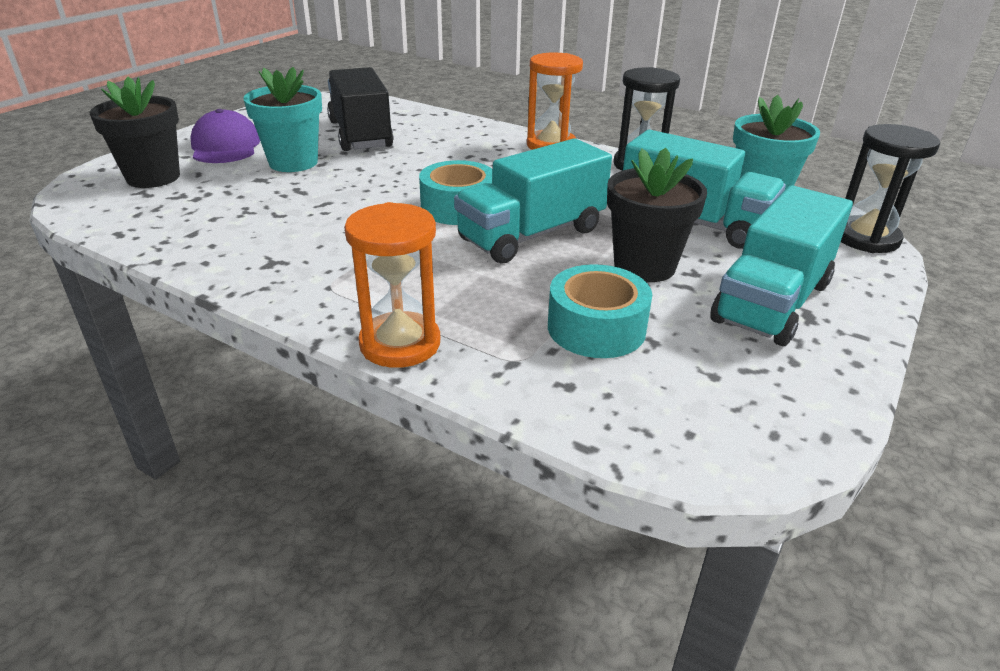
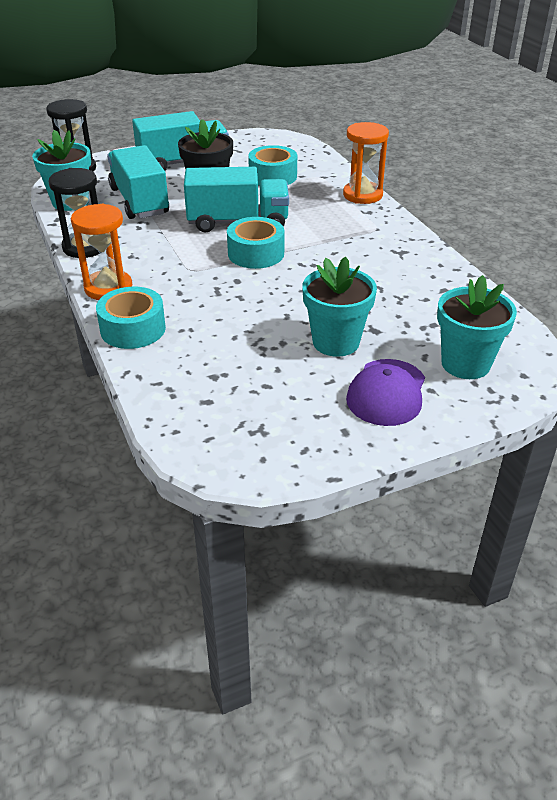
camera: 145 degrees left, 5 degrees up
(153, 177) = (465, 364): black flower pot -> turquoise flower pot
(360, 134) = (246, 364): black truck -> none
(481, 130) = (133, 329): none -> turquoise tape

